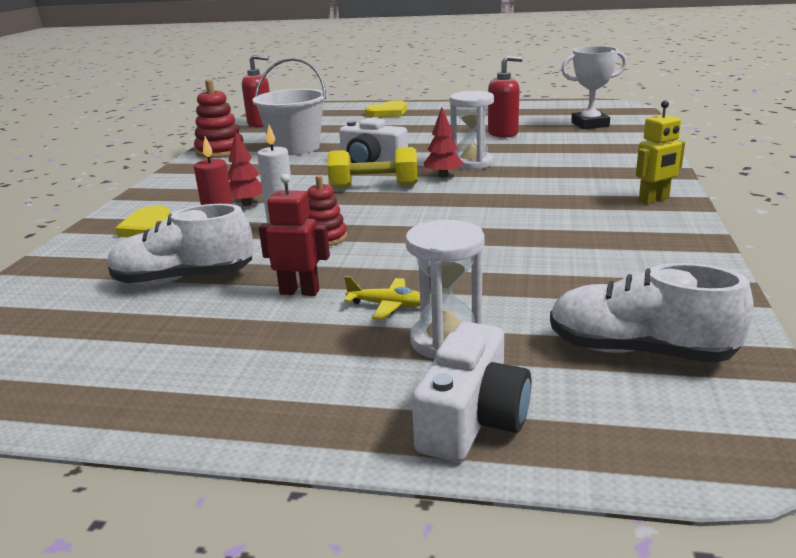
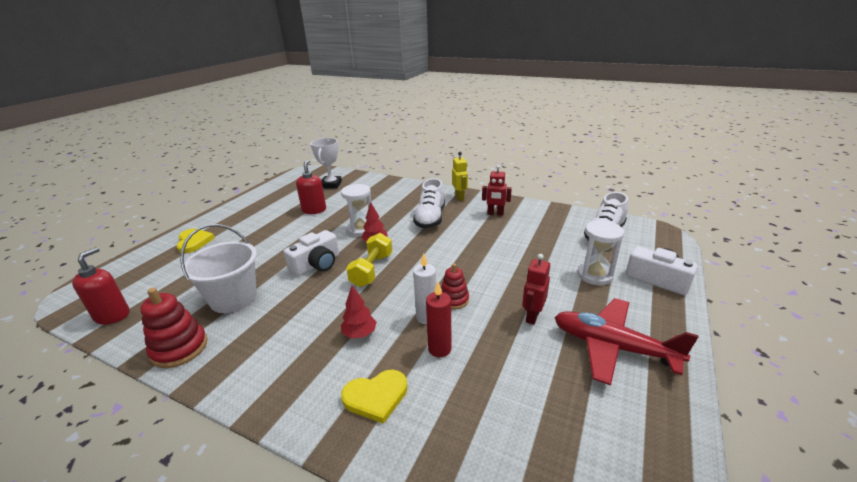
camera: 75 degrees left, 5 degrees up
(184, 279) = (497, 371): white shoe -> white shoe (430, 218)
(233, 359) = (612, 347): none -> red plane
(388, 305) = (556, 287): yellow plane -> none
(619, 234) = (495, 214): none -> red robot

